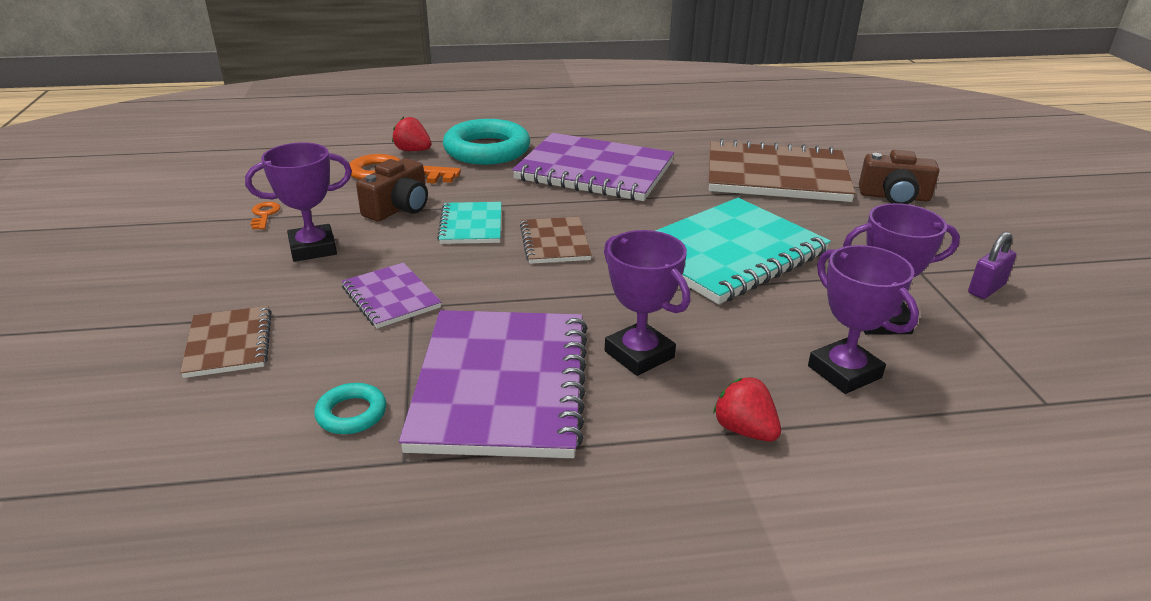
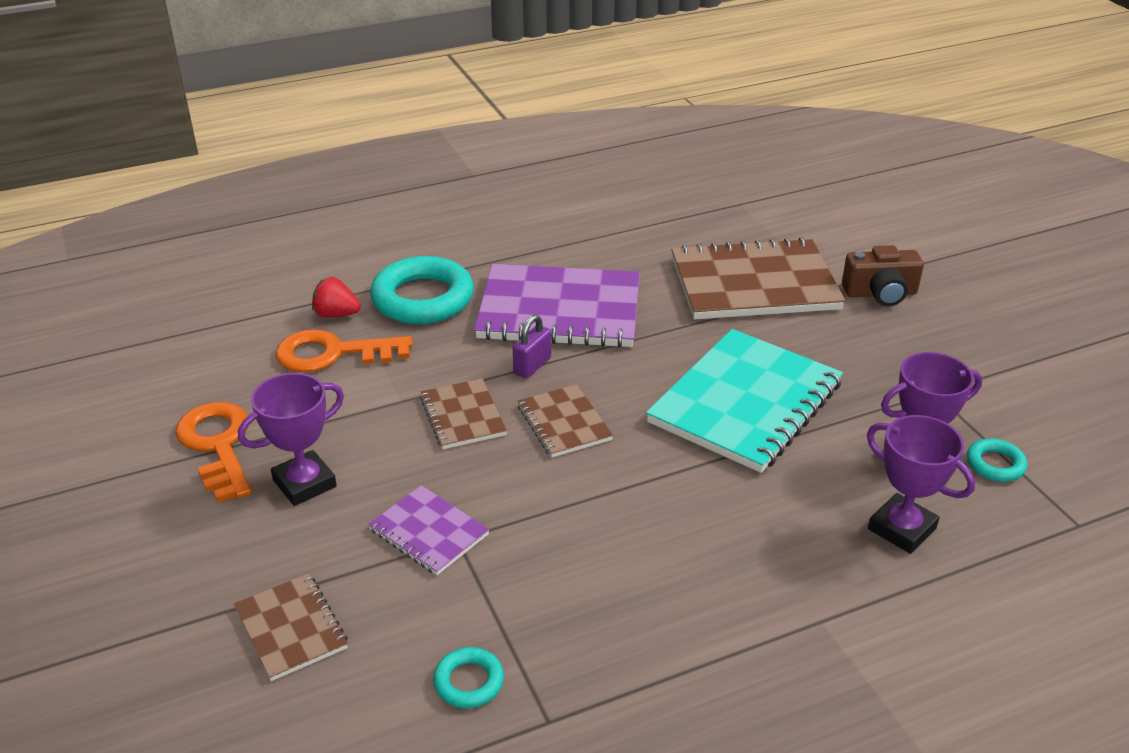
camera: 15 degrees left, 5 degrees up
(264, 215) = (218, 445): orange key -> orange key, size x2.25
(399, 208) = (368, 406): brown camera -> none
(471, 225) = (463, 416): turquoise notebook -> brown notebook
(501, 385) = (596, 615): purple notebook -> none
(639, 354) = (710, 550): purple trophy -> none
(744, 430) = (837, 614): red strawberry -> none
(966, 337) = (995, 464): none -> turquoise ring
(986, 289) = (997, 401): purple padlock -> purple padlock (532, 366)

